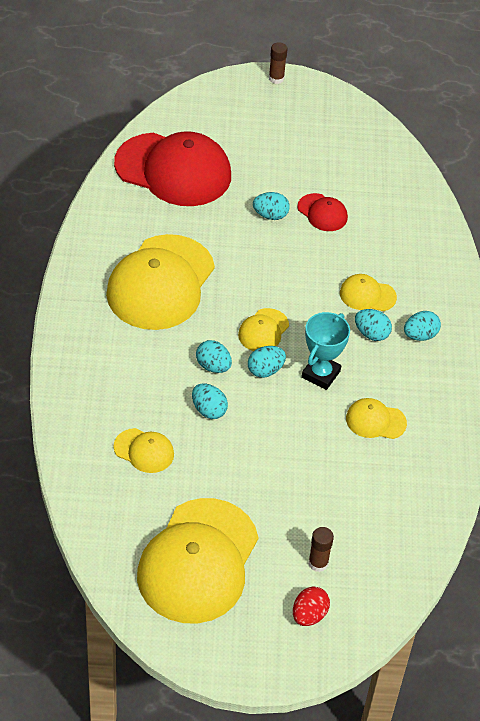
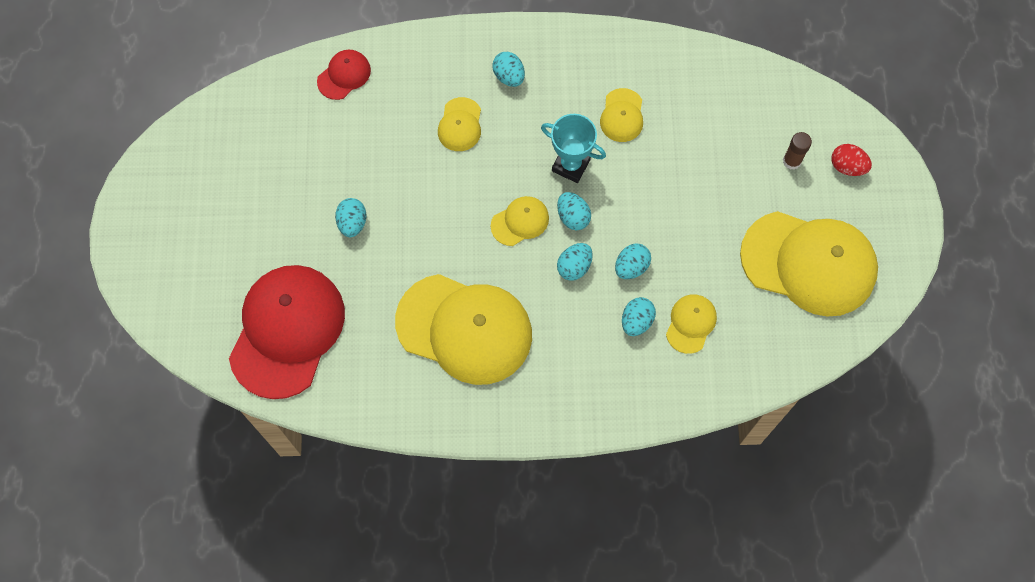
camera: 90 degrees left, 20 degrees up
(263, 330) = (520, 221): yellow cap -> yellow cap turned 60 degrees counterclockwise
(276, 78) = (122, 228): brown glue stick -> none
(322, 213) = (344, 171): red cap -> red cap (344, 75)
(371, 334) = (512, 120): turquoise egg -> turquoise egg (636, 321)

